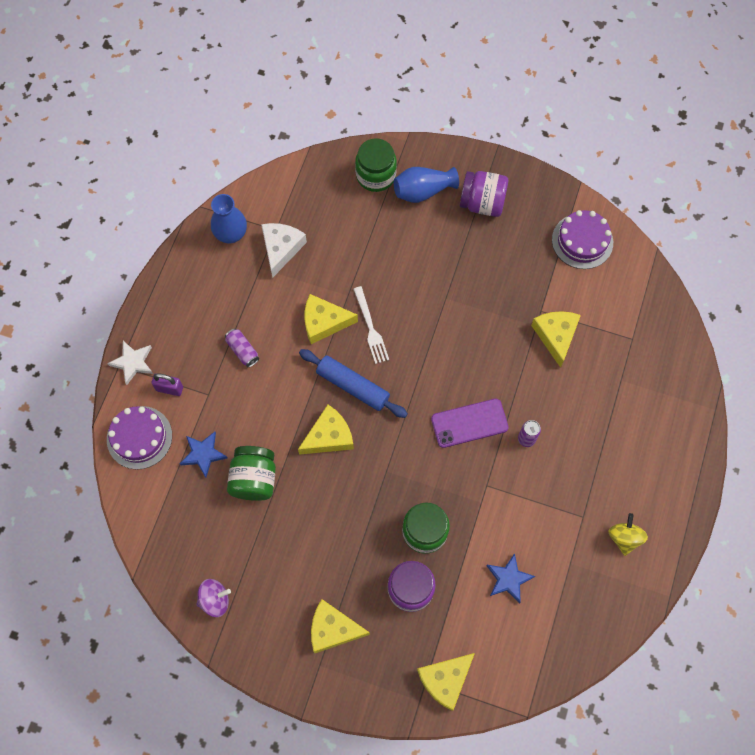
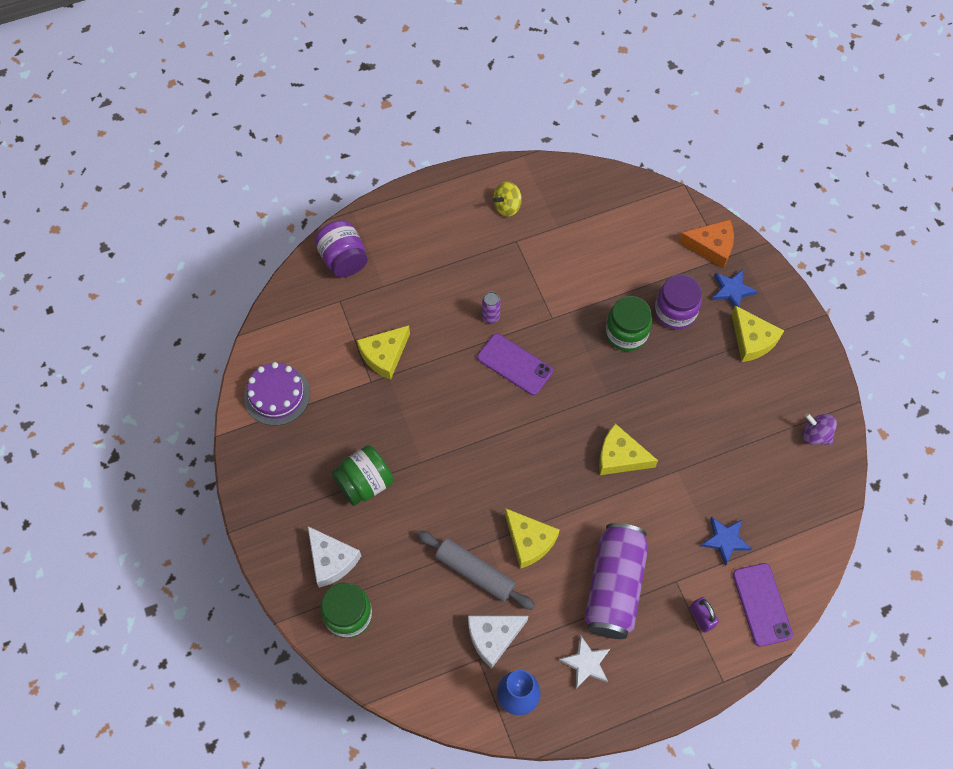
camera: 130 degrees left, 5 degrees down
(133, 362) = (710, 671): white star -> white star (586, 663)
(139, 437) = (762, 604): purple cake -> purple phone
(243, 350) = (614, 586): purple can -> purple can, size x2.43
(254, 479) = (705, 484): green jar -> green jar (364, 483)
(334, 271) = (475, 572): none -> grey rolling pin
(353, 386) = (563, 472): blue rolling pin -> none
(370, 328) = (501, 499): white fork -> none
(423, 191) = (331, 560): blue vase -> white cheese
(445, 679) = (711, 246): yellow cheese -> orange cheese
(482, 203) = (303, 500): purple jar -> purple jar (343, 259)
(508, 579) = (606, 256): blue star -> blue star (732, 290)

